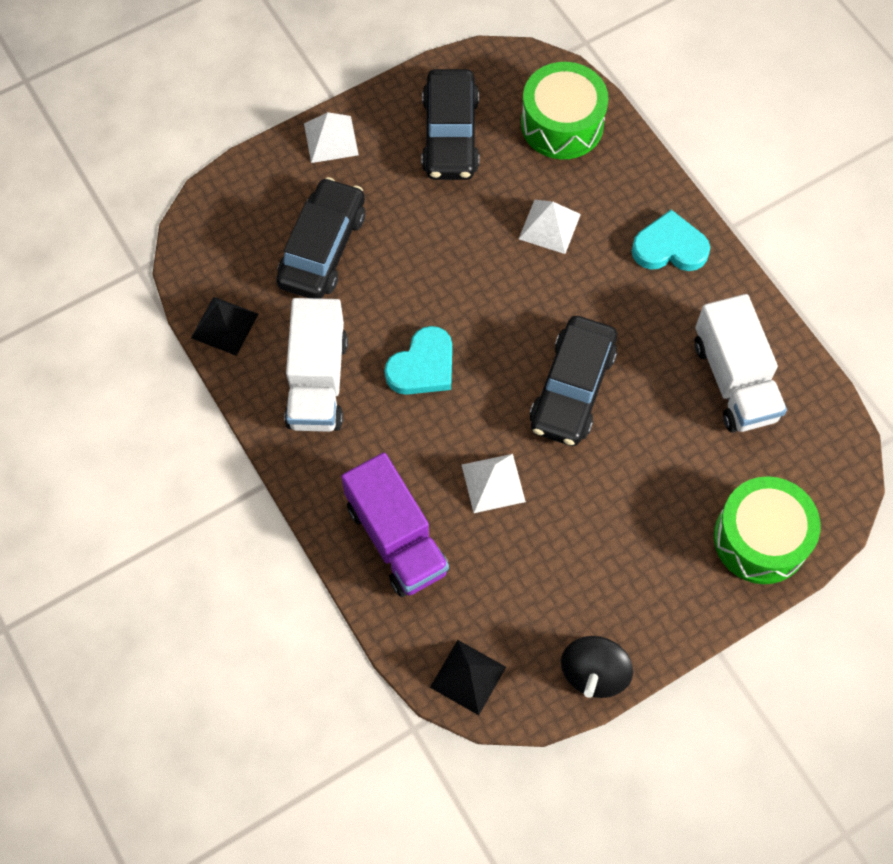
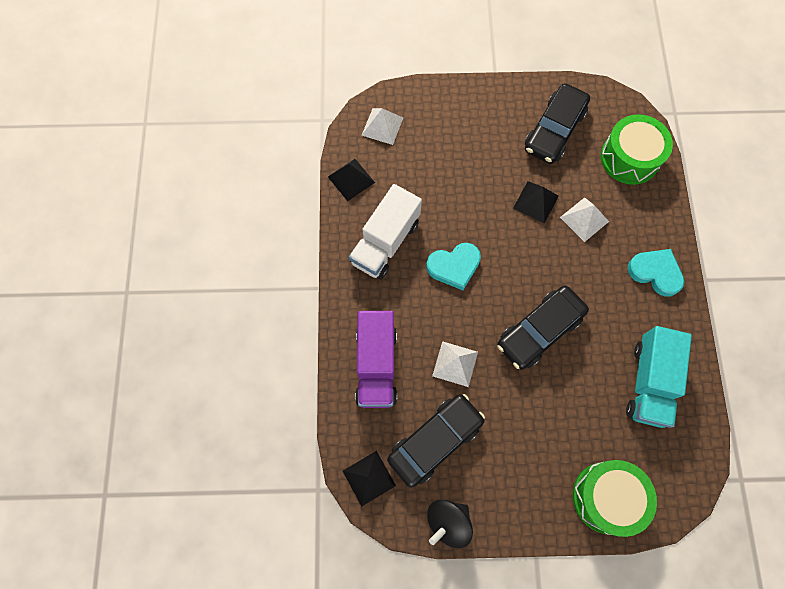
camera: 30 degrees right, 5 degrees up
(322, 248) = (435, 162): black car -> black car (435, 441)
(331, 139) = (479, 97): white pyramid -> white pyramid (382, 126)
(478, 235) = (535, 202): none -> black pyramid
(734, 380) = (649, 382): white truck -> turquoise truck

